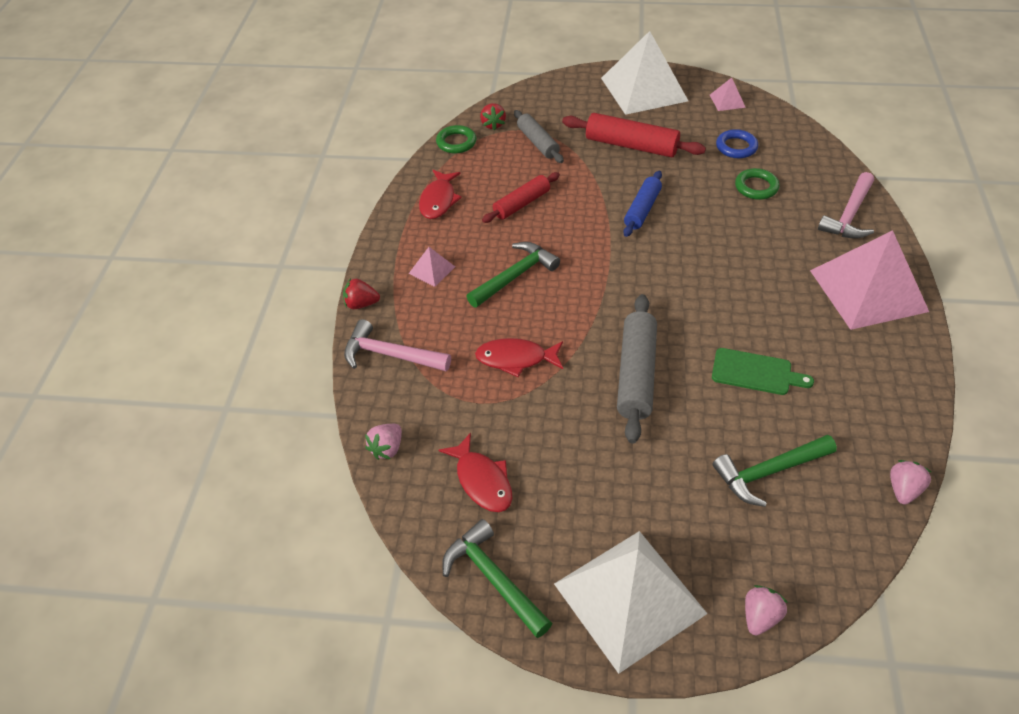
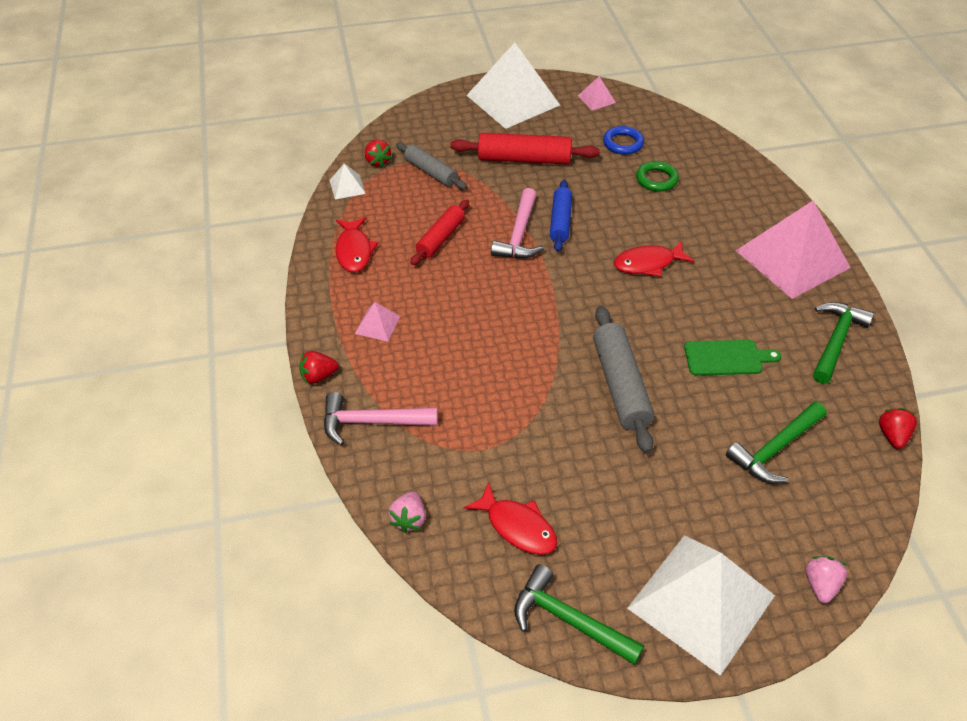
camera: 20 degrees left, 0 degrees up
(456, 142) = (347, 186): green ring -> white pyramid
(515, 276) = (464, 313): green hammer -> green hammer (836, 340)
(516, 359) = (500, 397): red fish -> red fish (648, 263)
(849, 215) = (749, 191): pink hammer -> pink hammer (519, 235)
(903, 490) = (892, 435): pink strawberry -> red strawberry

